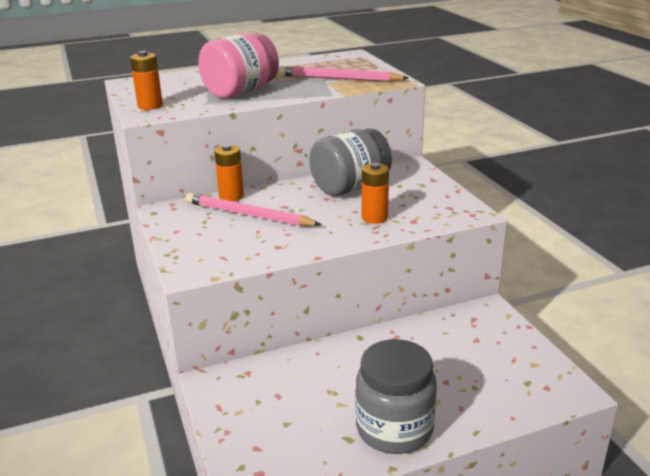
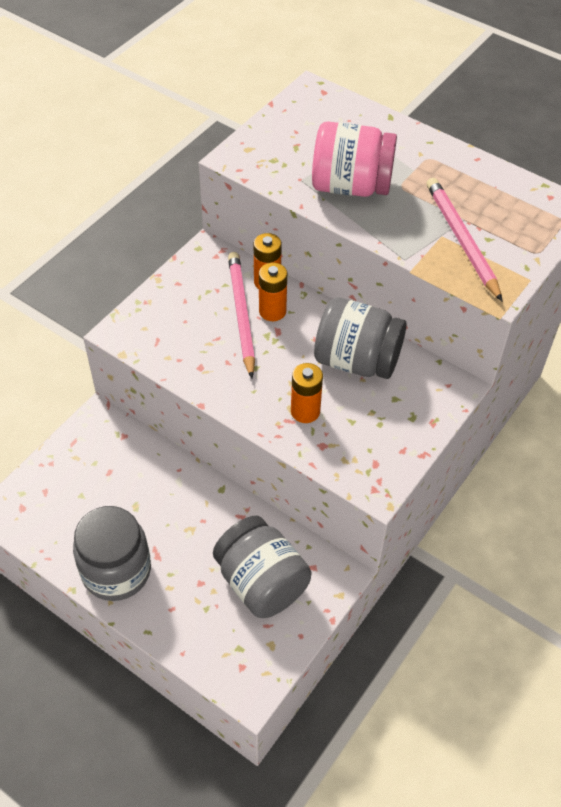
camera: 55 degrees right, 25 degrees up
(150, 106) = (260, 147): orange battery -> orange battery (272, 311)
(470, 348) = (261, 582): none -> grey jar

